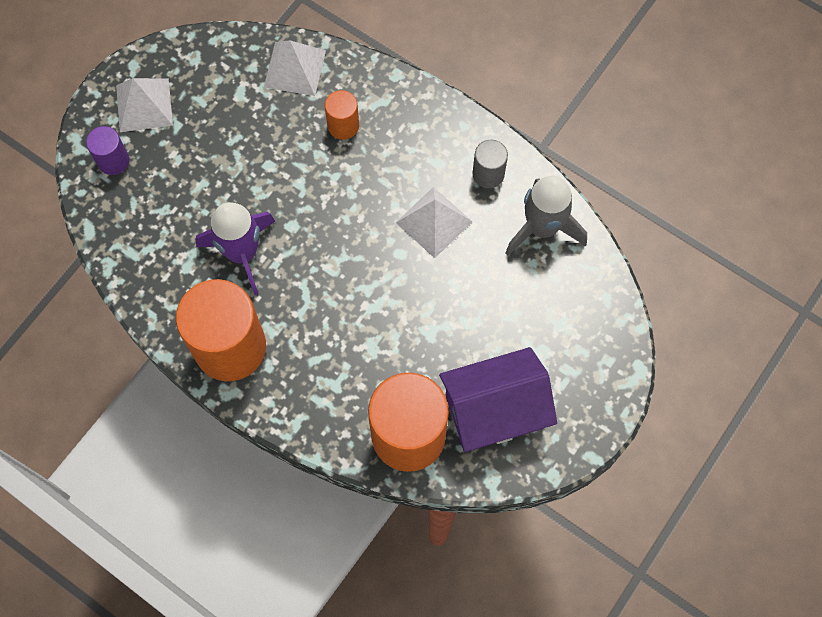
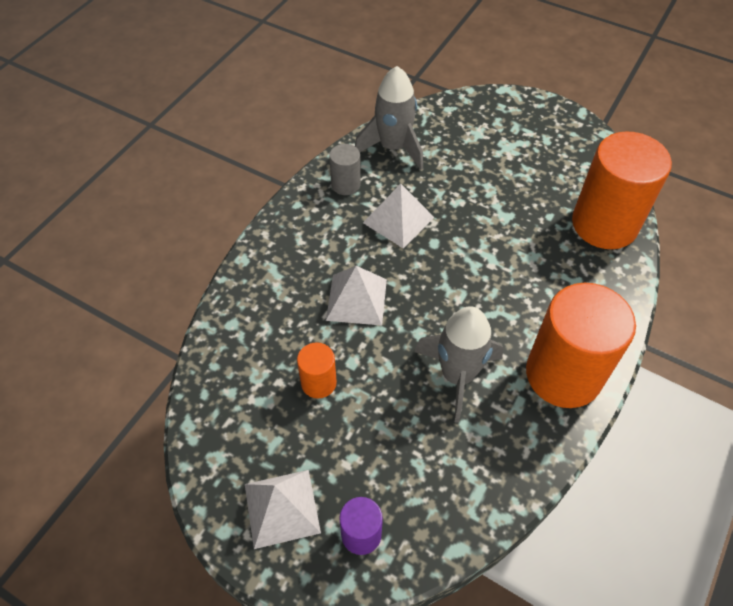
camera: 95 degrees left, 15 degrees down
(242, 252) = (457, 375): purple rocket -> grey rocket
(294, 68) = (233, 349): white pyramid -> white pyramid (357, 299)
(343, 125) = (301, 299): orange cylinder -> orange cylinder (318, 383)
(494, 411) = (564, 170): purple house -> none

